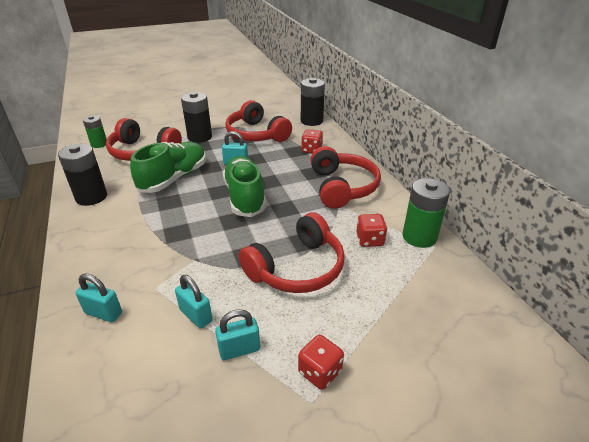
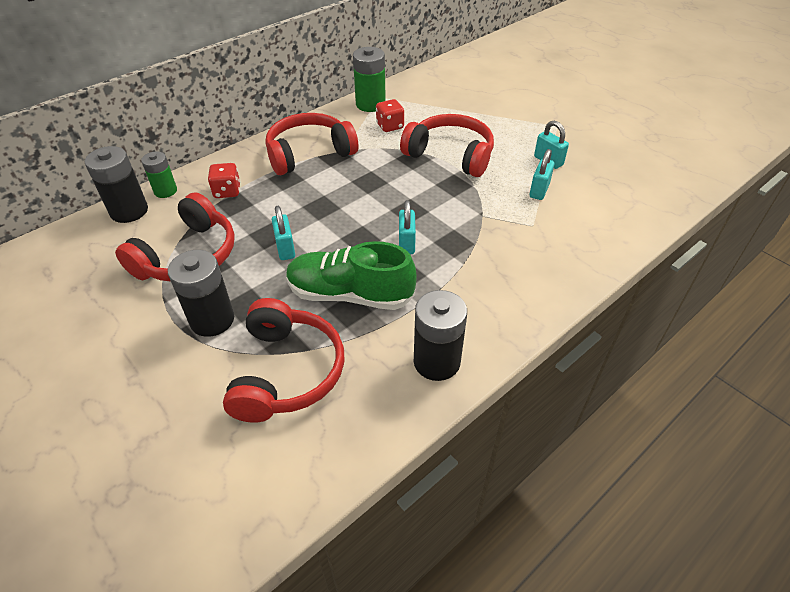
camera: 110 degrees left, 10 degrees up
(99, 144) = (277, 462): green battery -> green battery (165, 191)
(103, 313) = (581, 242): turquoise padlock -> turquoise padlock (406, 243)
(245, 197) = (361, 216): green shoe -> none
(320, 372) = (535, 127): red dice -> none

